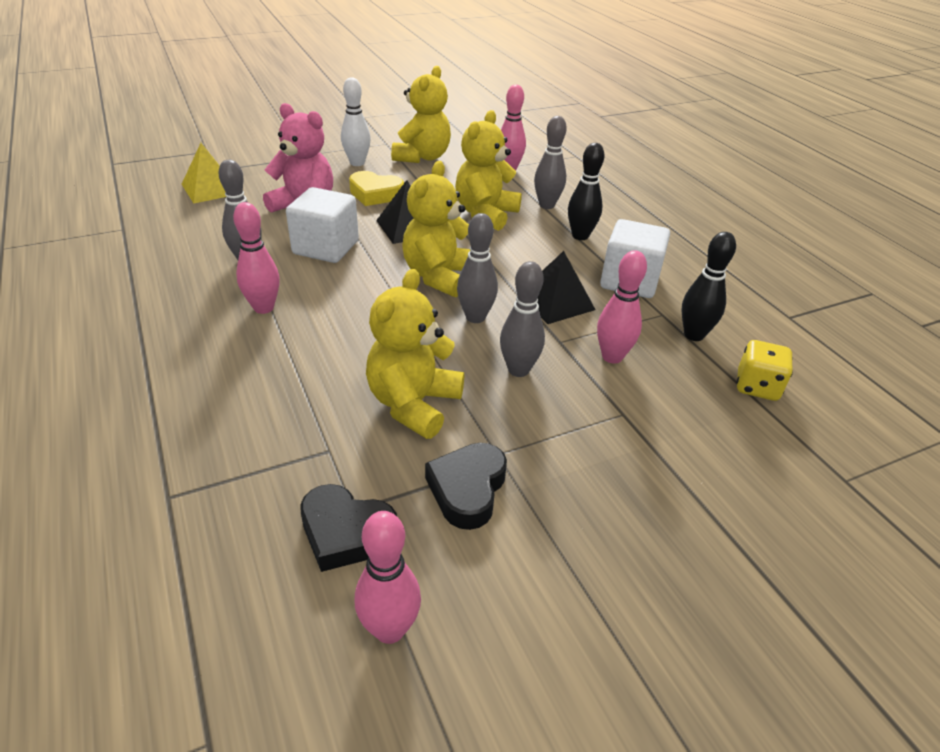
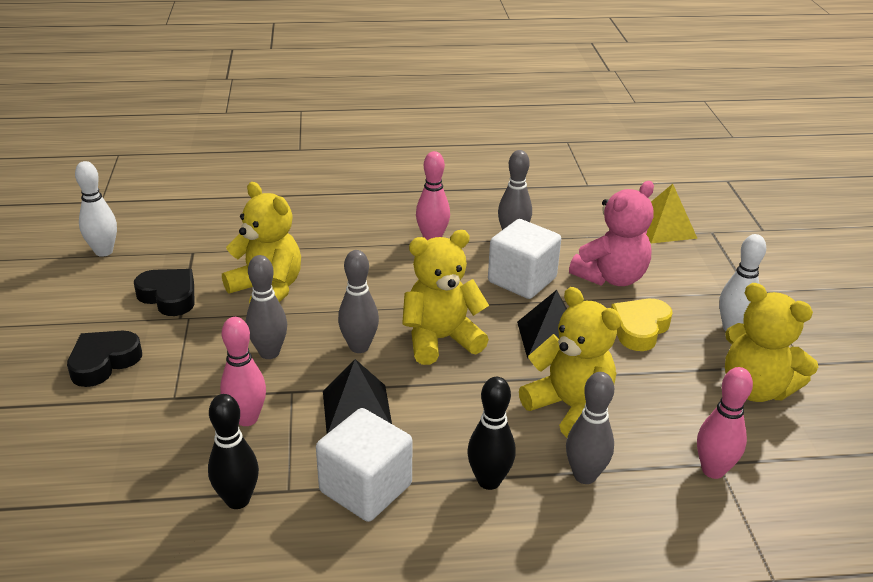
camera: 110 degrees right, 5 degrees down
(346, 533) = (177, 247): black heart -> black heart (104, 362)
(389, 629) = (104, 251): pink bowling pin -> white bowling pin
(439, 276) = (441, 339): yellow teddy bear -> yellow teddy bear turned 60 degrees counterclockwise
(757, 387) = (131, 511): yellow dice -> none

